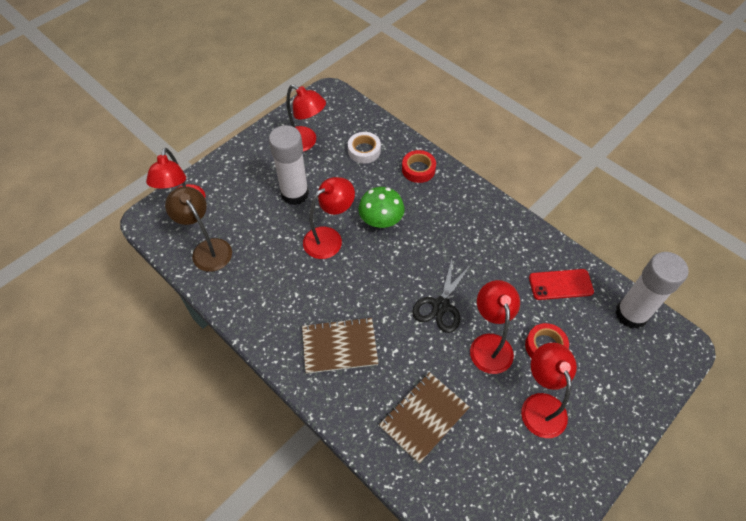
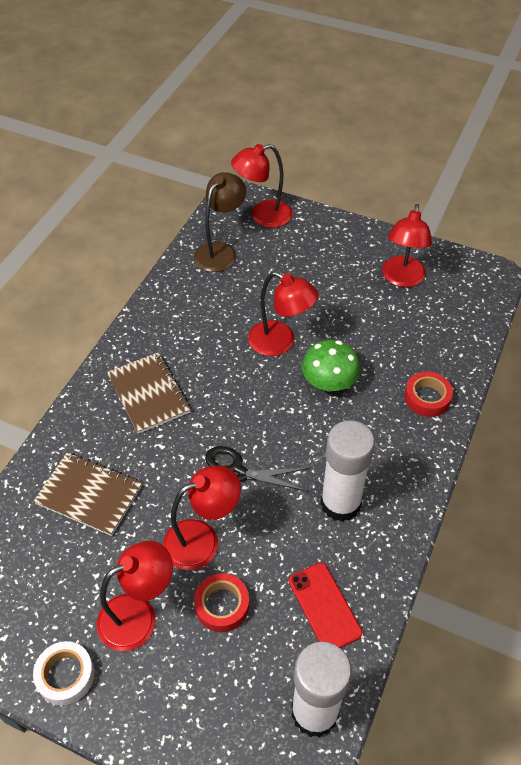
camera: 70 degrees right, 5 degrees down
(294, 194) = (324, 294): white glue stick -> white glue stick (340, 503)
(364, 151) = (423, 335): white tape -> white tape (65, 675)

